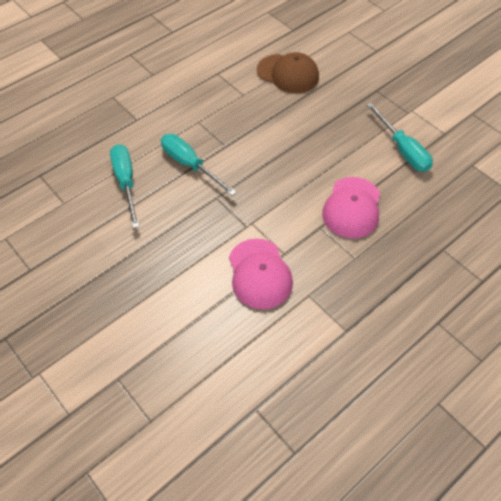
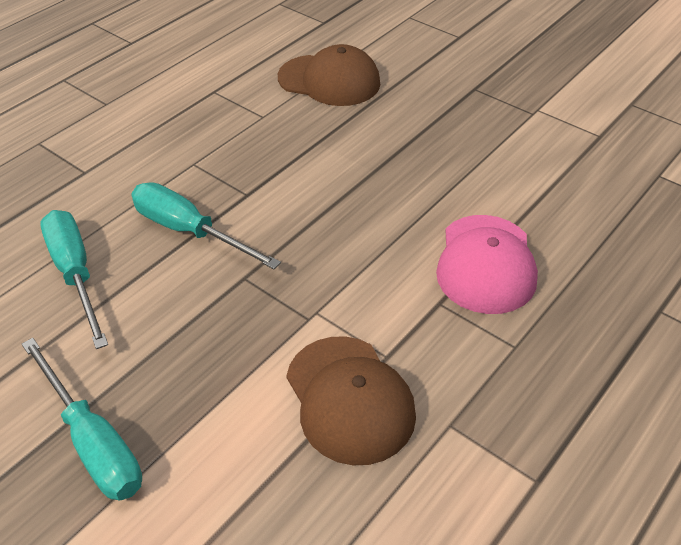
camera: 10 degrees left, 10 degrees down
(259, 274) = (349, 399): pink cap -> brown cap
(402, 149) = (541, 166): turquoise screwdriver -> turquoise screwdriver (92, 442)

